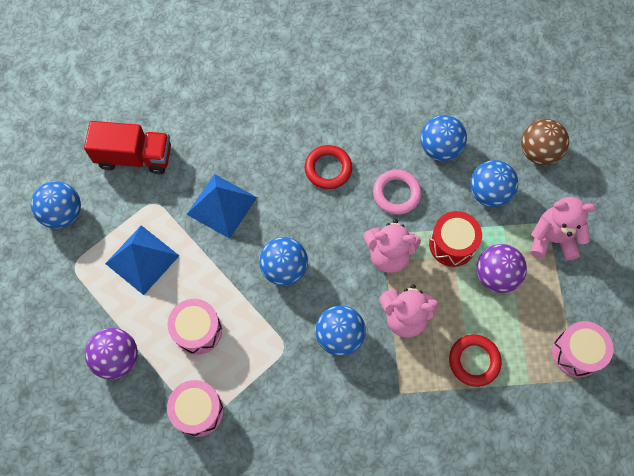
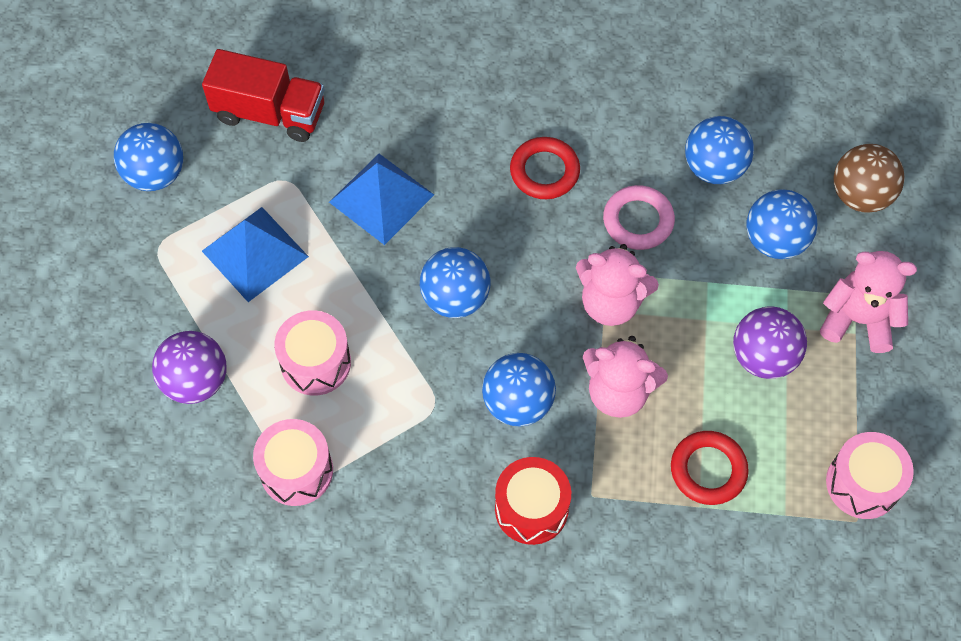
camera: 10 degrees right, 5 degrees down
(452, 244) = (707, 303): red drum -> red drum (531, 508)

